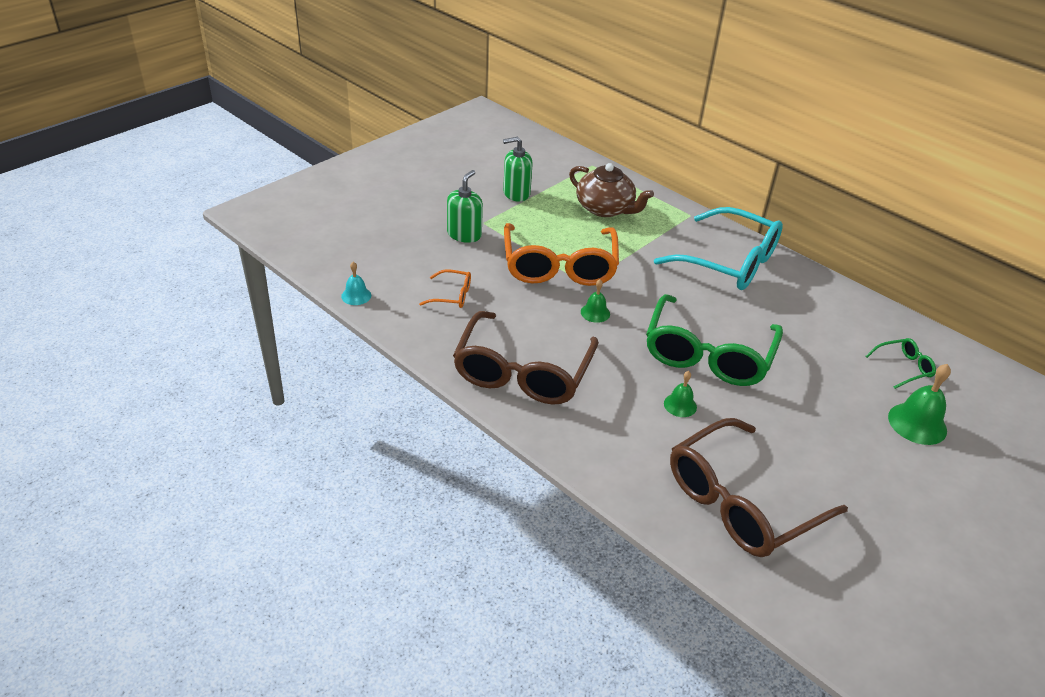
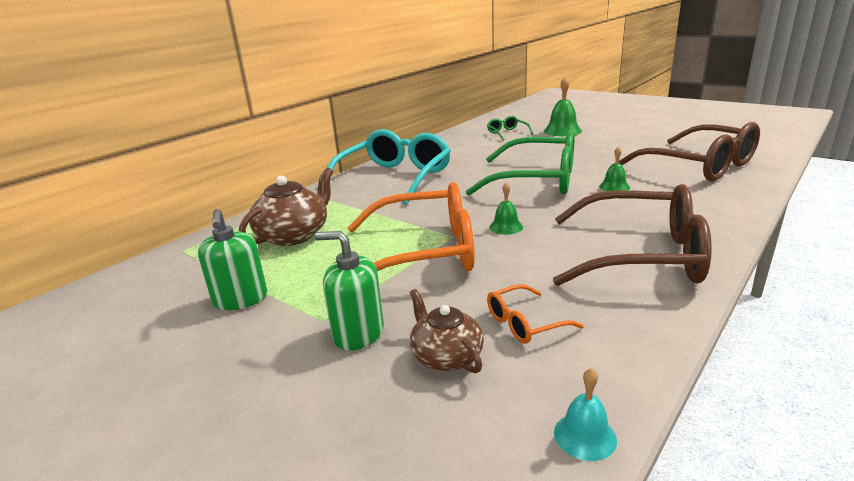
camera: 90 degrees left, 15 degrees down
(431, 262) = (446, 356): none -> brown teapot
(452, 295) = (524, 323): orange glasses -> orange glasses turned 120 degrees counterclockwise

